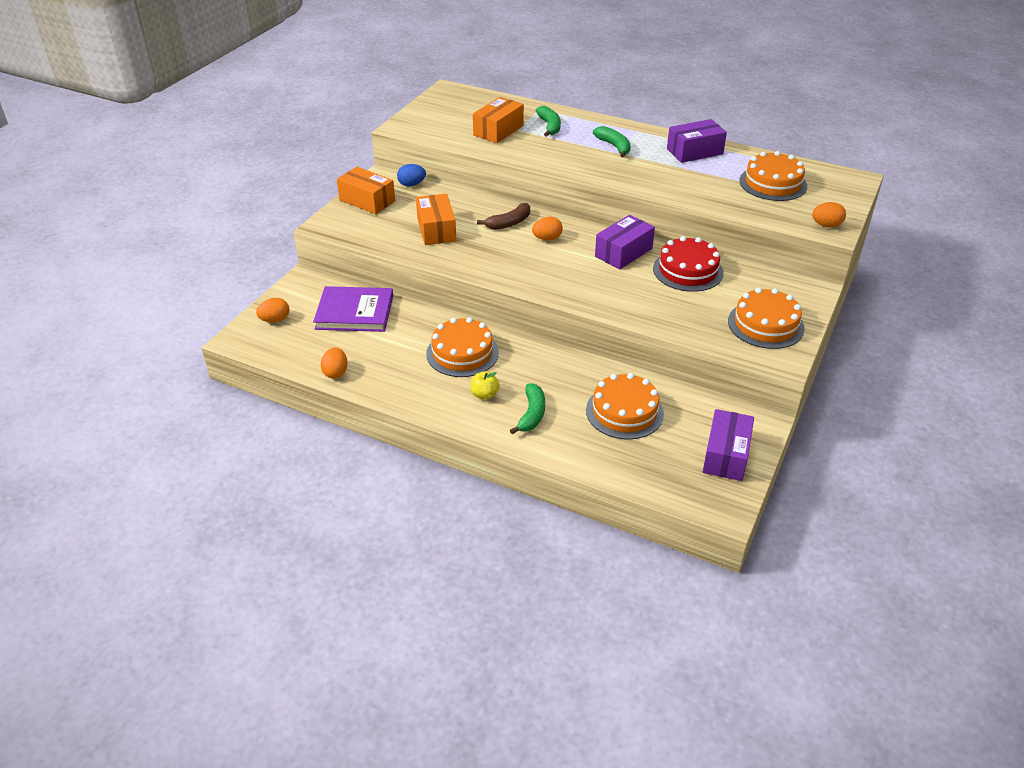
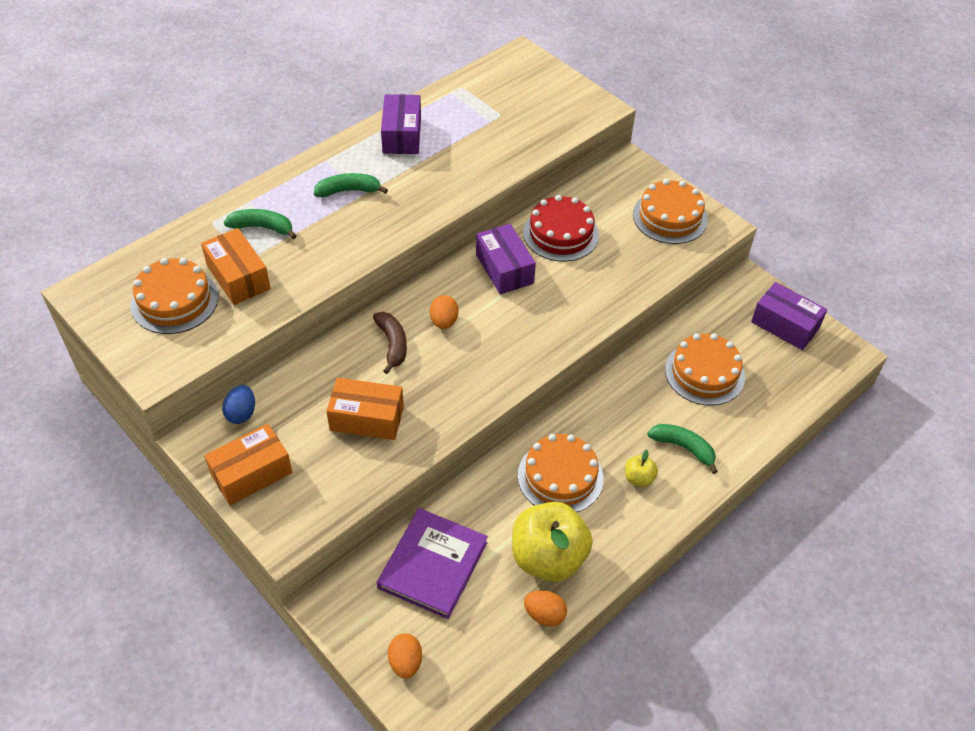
camera: 70 degrees left, 10 degrees up
(385, 363) = (548, 558): none -> yellow apple
(773, 183) = (498, 108): orange cake -> orange cake (174, 301)
(826, 225) = (590, 107): orange egg -> none

